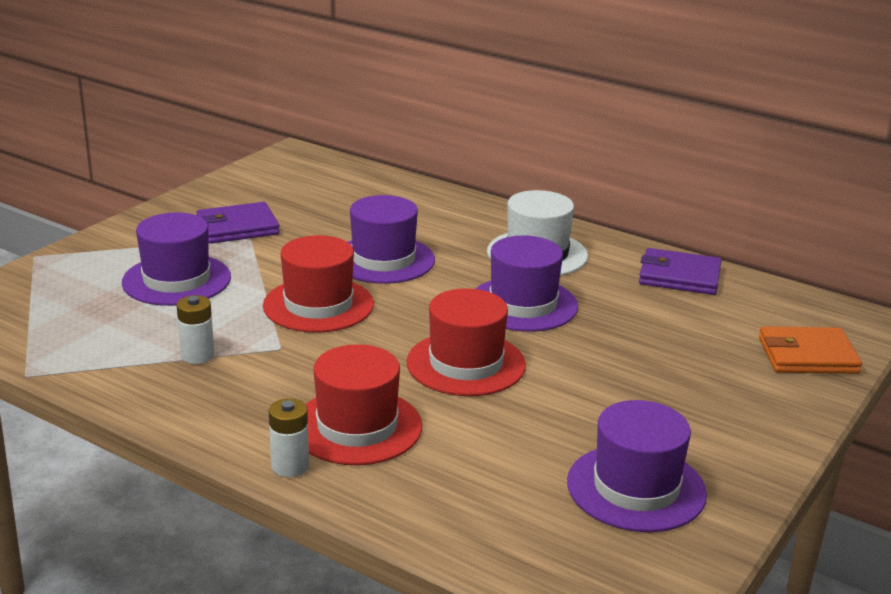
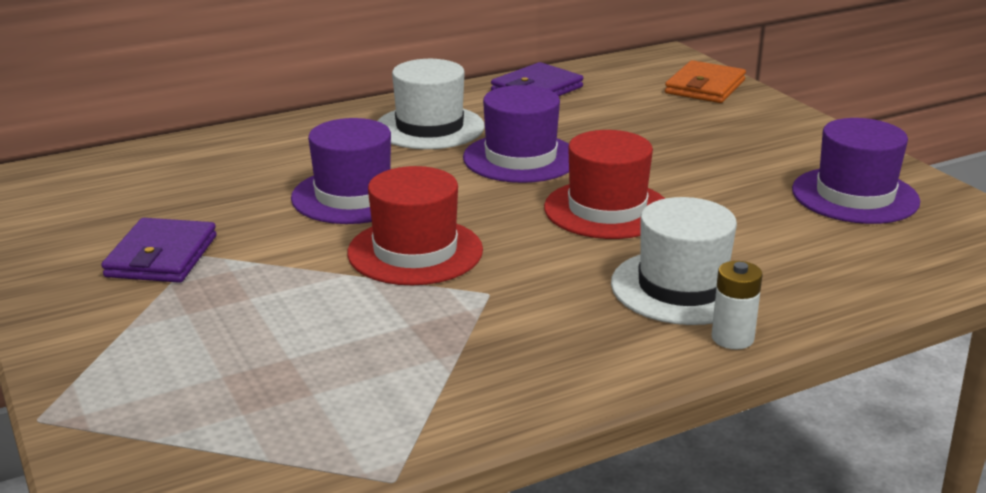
camera: 60 degrees left, 0 degrees up
(176, 280) = (252, 323): purple hat -> none
(197, 356) = (459, 345): white battery -> none
(357, 427) = (682, 287): red hat -> white hat

